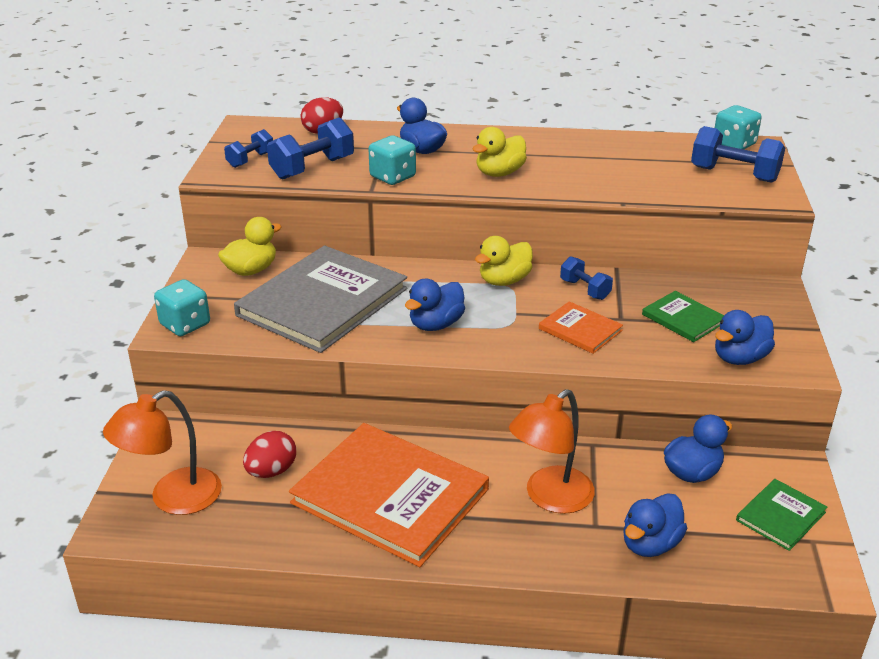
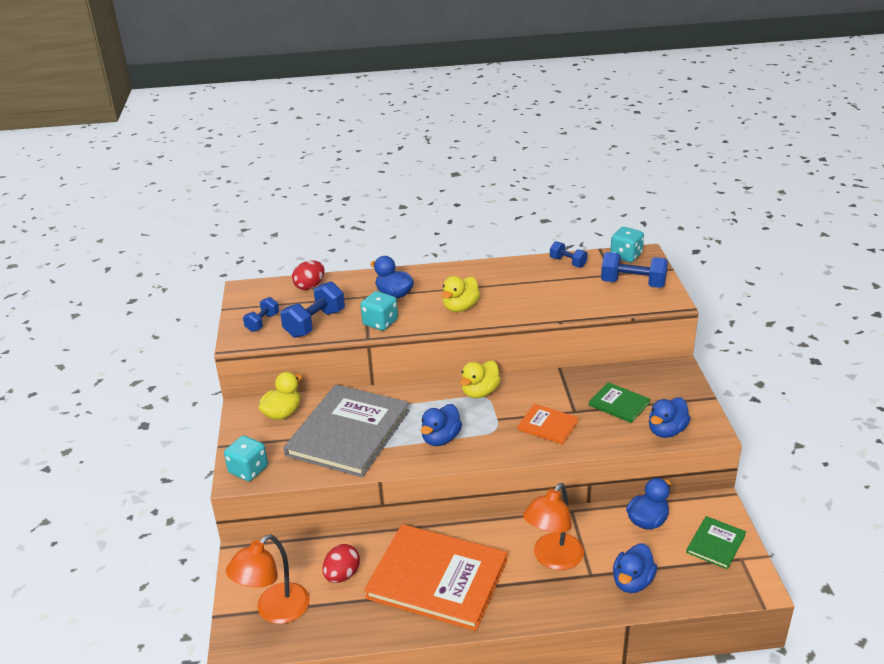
camera: 10 degrees left, 0 degrees up
(585, 289) = (541, 390): blue dumbbell -> blue dumbbell (568, 262)

